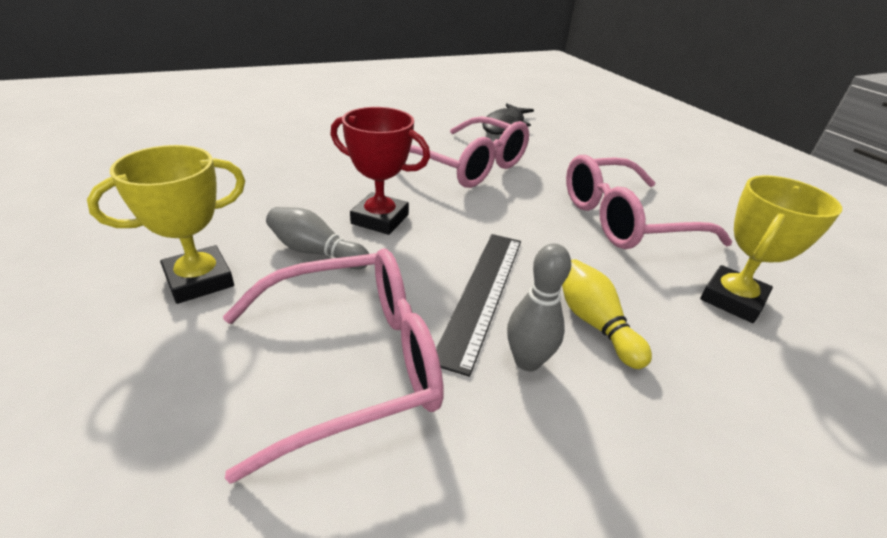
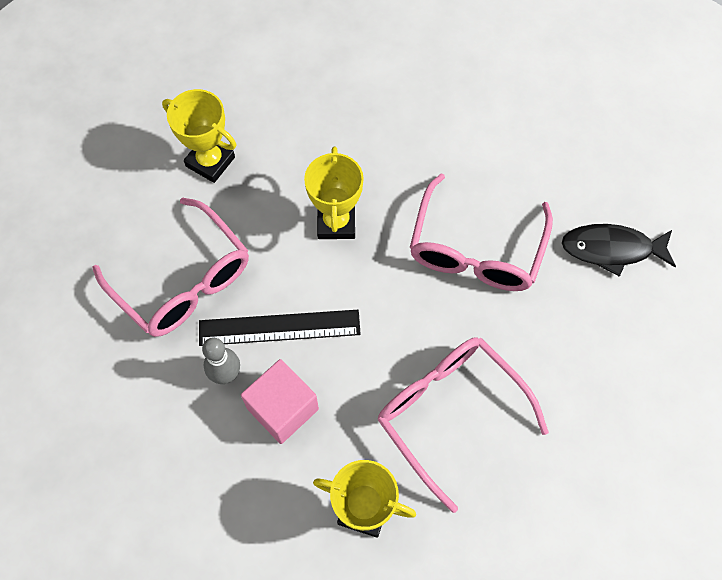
camera: 70 degrees right, 30 degrees up
(316, 252) = (271, 205): grey bowling pin -> none
(380, 219) = (336, 222): red trophy -> yellow trophy
(594, 323) = (282, 408): yellow bowling pin -> pink cube

